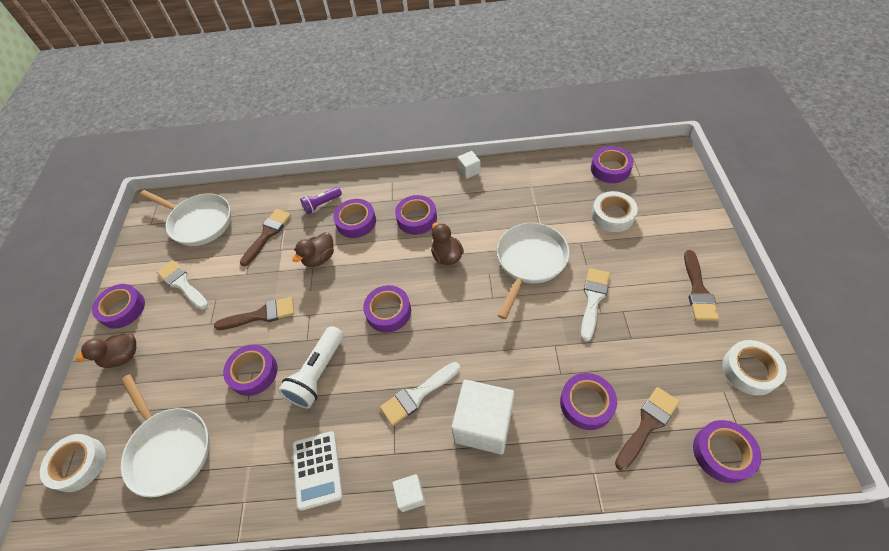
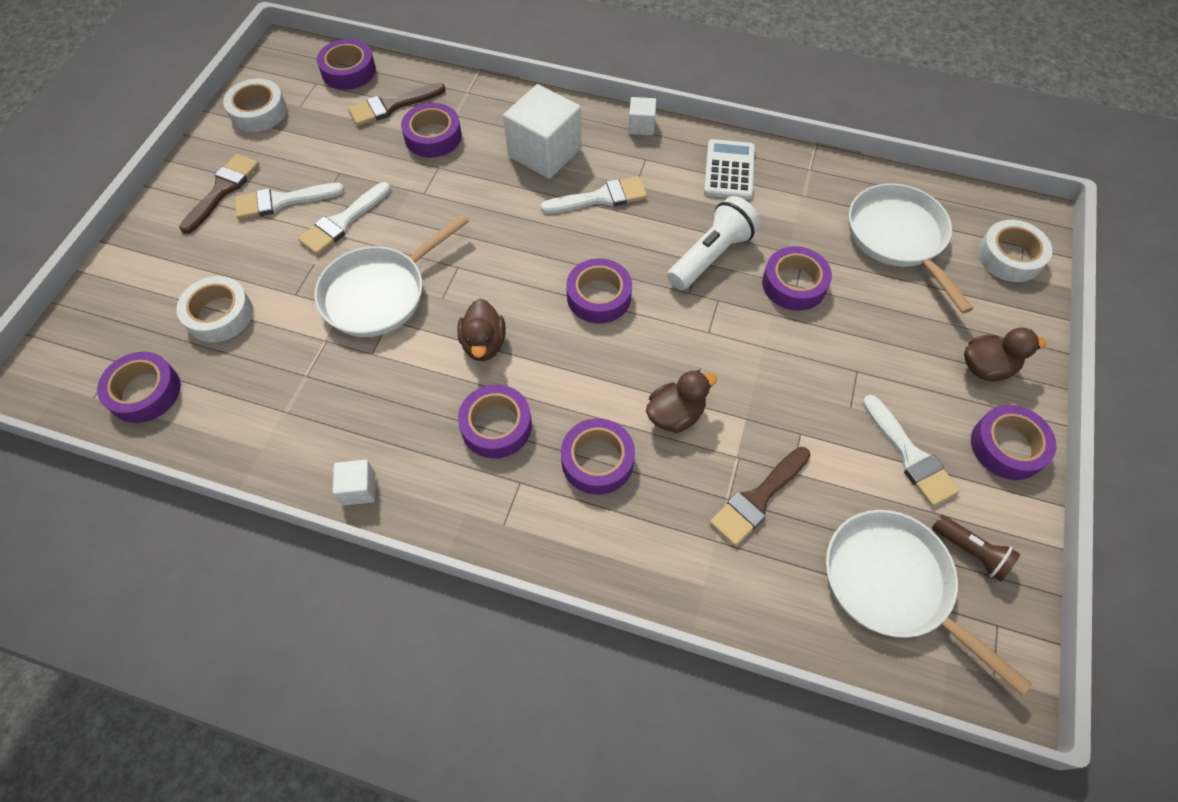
camera: 165 degrees left, 5 degrees up
(157, 249) = (970, 551): none -> brown flashlight
(261, 315) = (779, 356): brown brush -> none
(322, 204) = (647, 526): purple flashlight -> none
(649, 298) = (282, 201): none -> white brush

